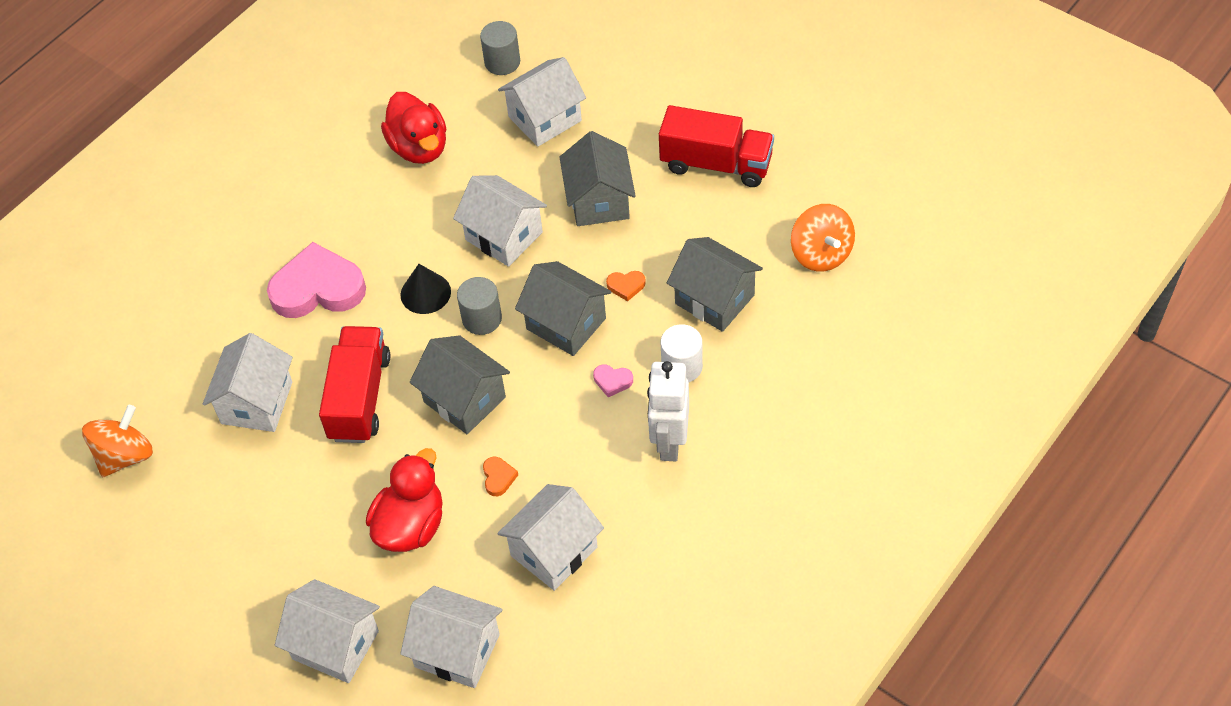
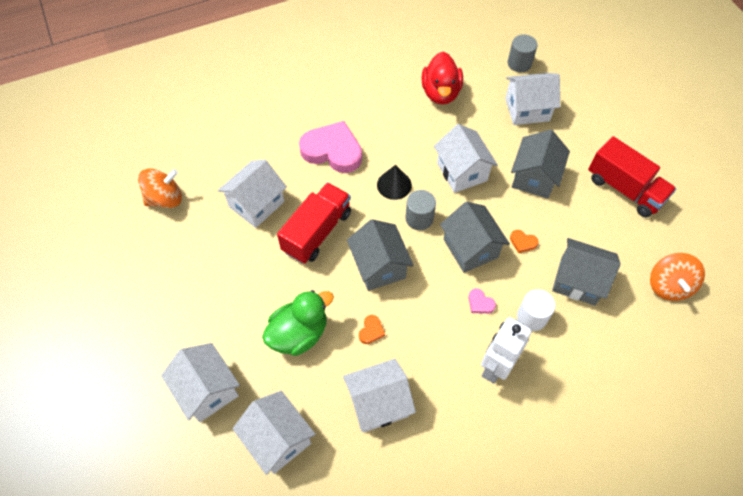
camera: 25 degrees right, 5 degrees up
(411, 526) = (299, 334): red duck -> green duck
(714, 299) = (577, 281): grey house -> grey house turned 45 degrees counterclockwise

